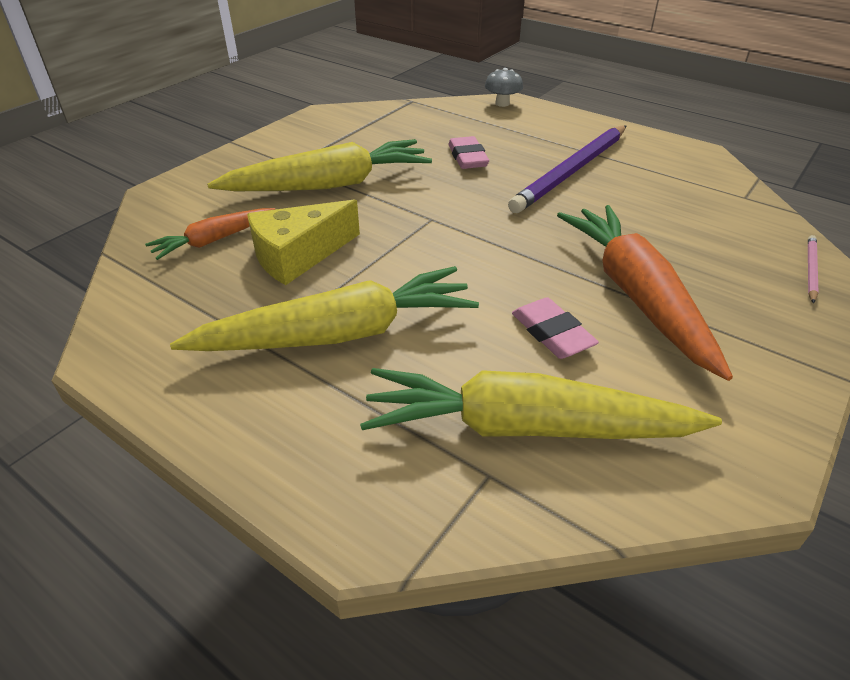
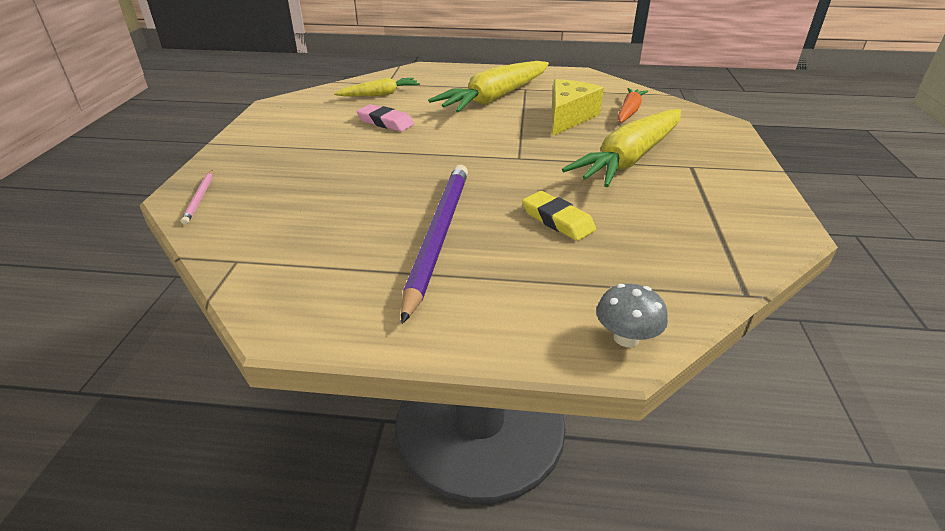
camera: 150 degrees right, 5 degrees down
(467, 157) = (557, 220): pink eraser -> yellow eraser
(526, 427) = (380, 94): yellow carrot -> yellow carrot, size x0.53
(636, 295) = (340, 149): orange carrot -> none

